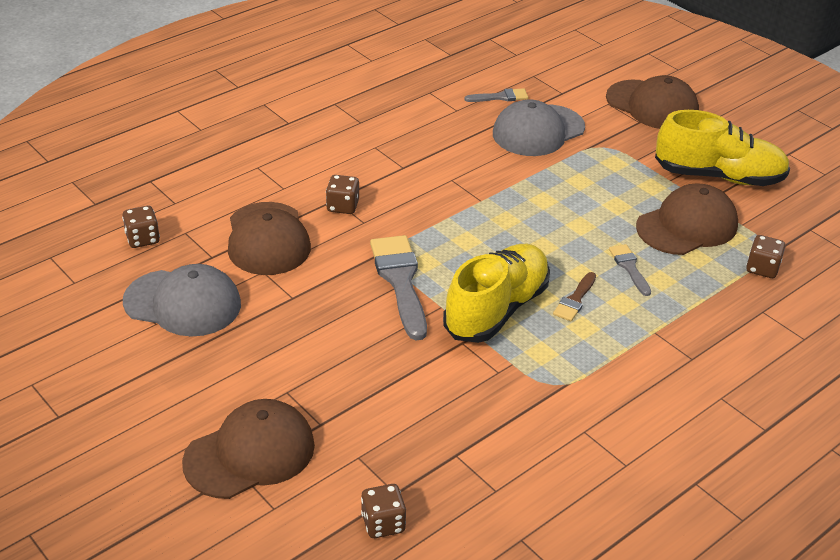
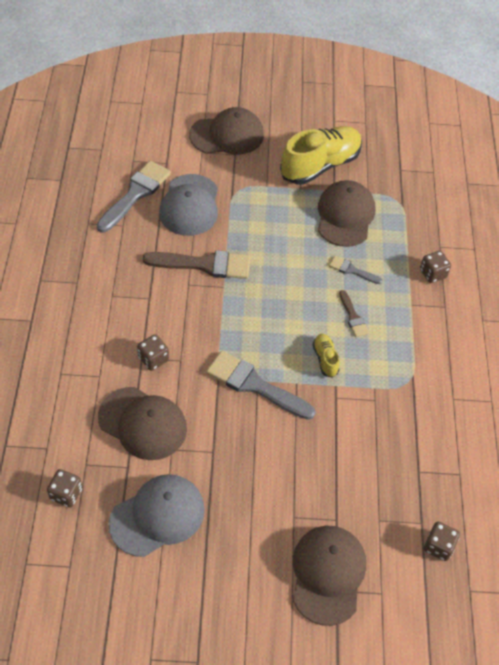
camera: 50 degrees left, 15 degrees up
(487, 176) = (204, 264): none -> brown brush
(496, 309) = (325, 359): yellow shoe -> yellow shoe, size x0.45
(500, 97) = (135, 194): grey brush -> grey brush, size x1.94
(762, 268) = (409, 217): brown dice -> brown dice (432, 274)

